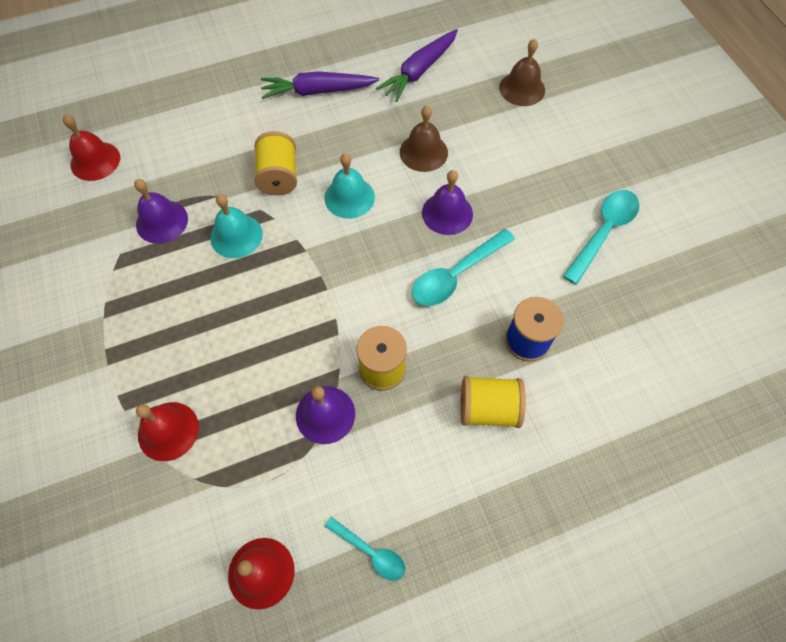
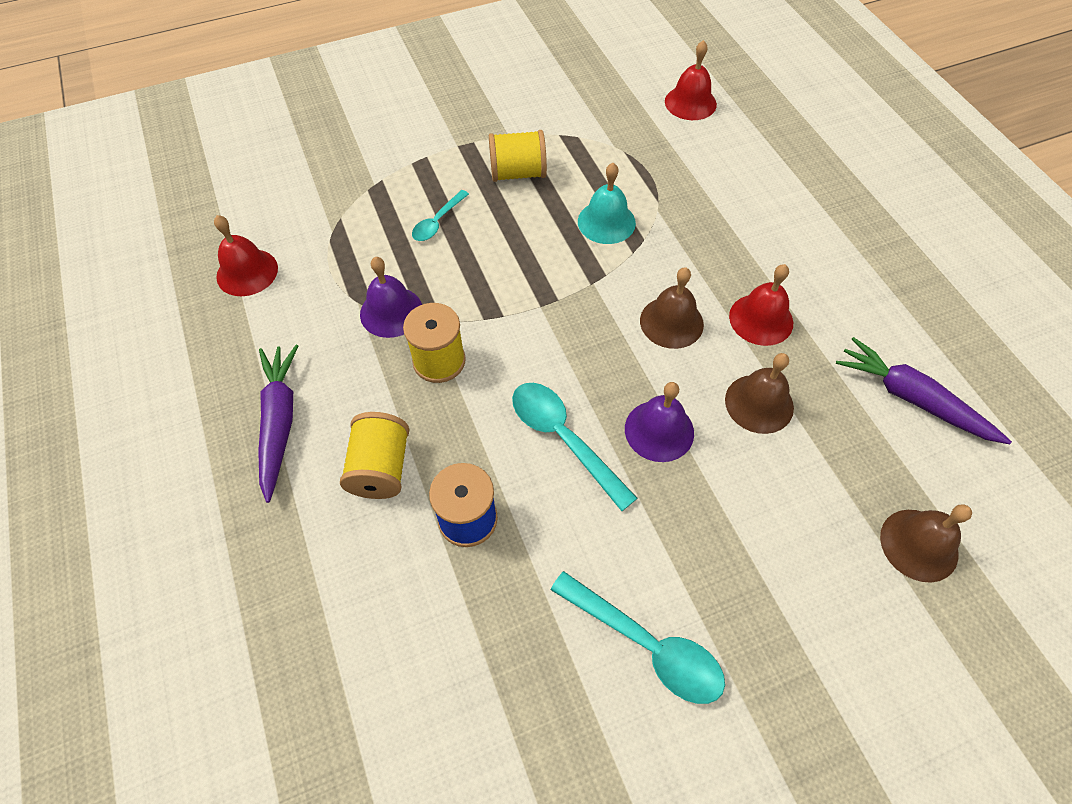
camera: 90 degrees right, 5 degrees down
(162, 221) = (619, 161): purple bell -> none
(168, 431) = (388, 194): red bell -> red bell (761, 319)
(279, 176) = (693, 252): yellow spool -> yellow spool (518, 173)
(318, 91) = (839, 282): purple carrot -> purple carrot (279, 422)
(349, 197) = (671, 322): turquoise bell -> brown bell
(370, 552) = (246, 354): turquoise spoon -> turquoise spoon (438, 222)

